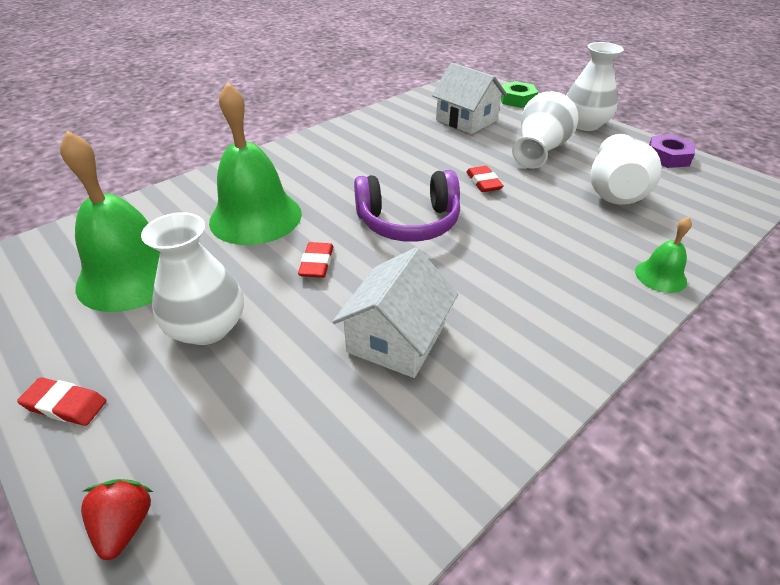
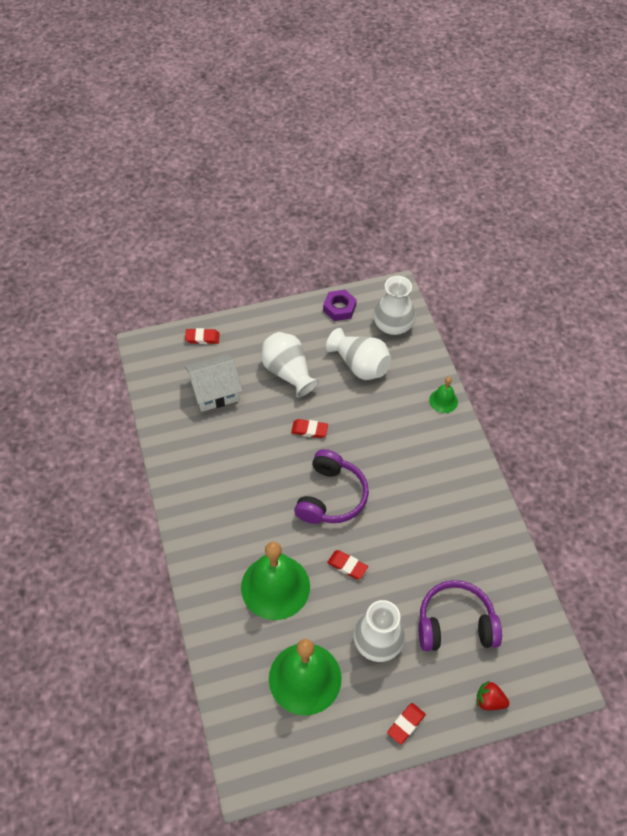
camera: 65 degrees left, 15 degrees up
(275, 415) = (455, 624): none -> purple headphones
(396, 338) = (430, 549): white house -> none
(517, 99) = (202, 338): green nut -> red eraser
(584, 124) = (269, 322): white vase -> white vase (393, 325)

